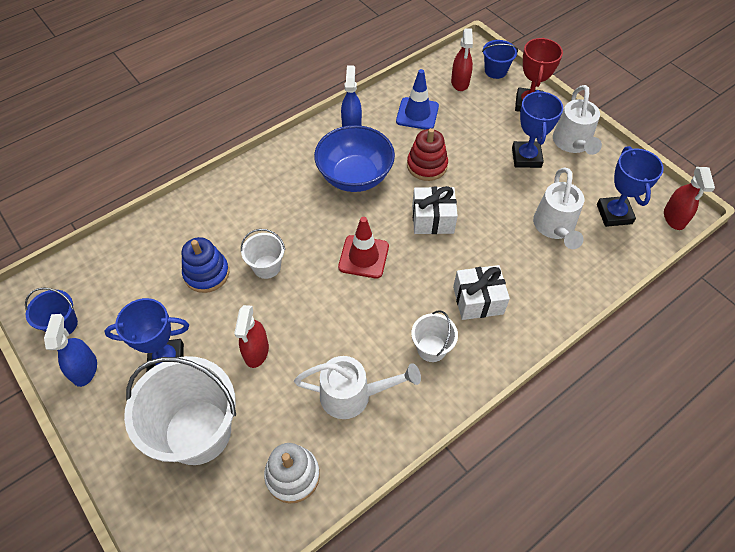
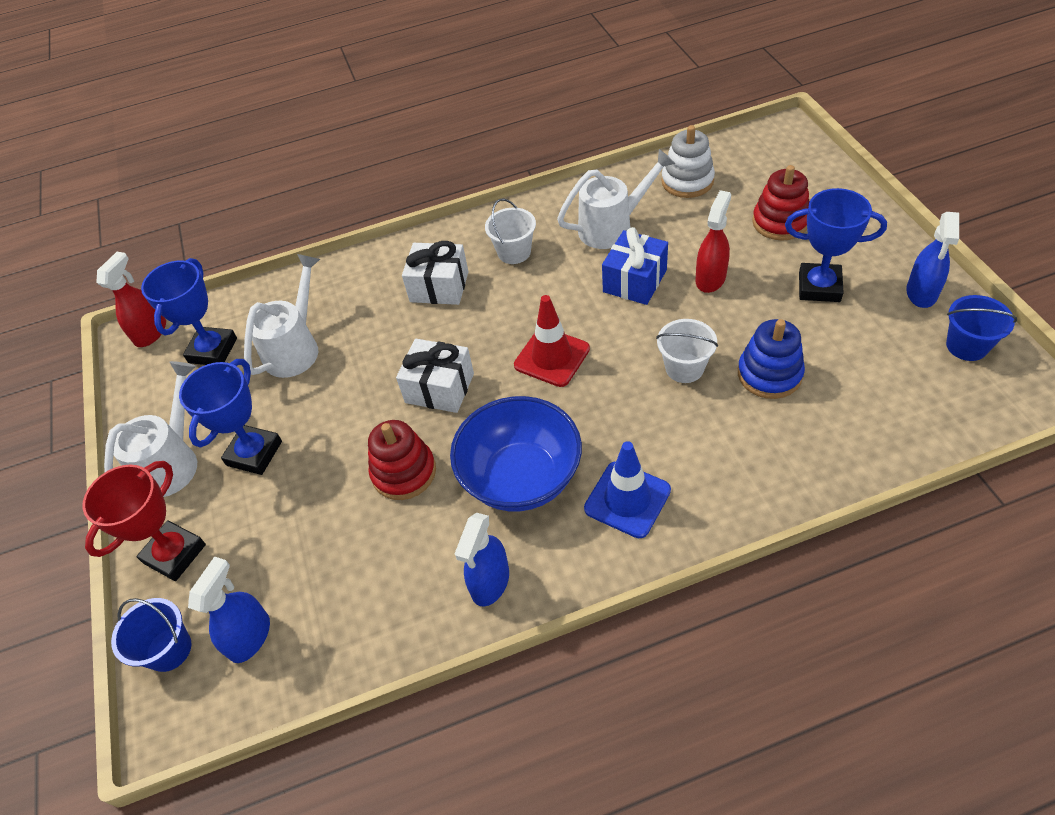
camera: 155 degrees left, 5 degrees down
(198, 432) = (780, 222): white bucket -> red stacking toy
(318, 337) = (635, 281): none -> blue gift
(353, 395) = (612, 227): white watering can -> white watering can turned 135 degrees clockwise
(417, 114) = (365, 580): blue traffic cone -> blue traffic cone (627, 499)
(460, 82) = (250, 636): red spray bottle -> blue spray bottle

